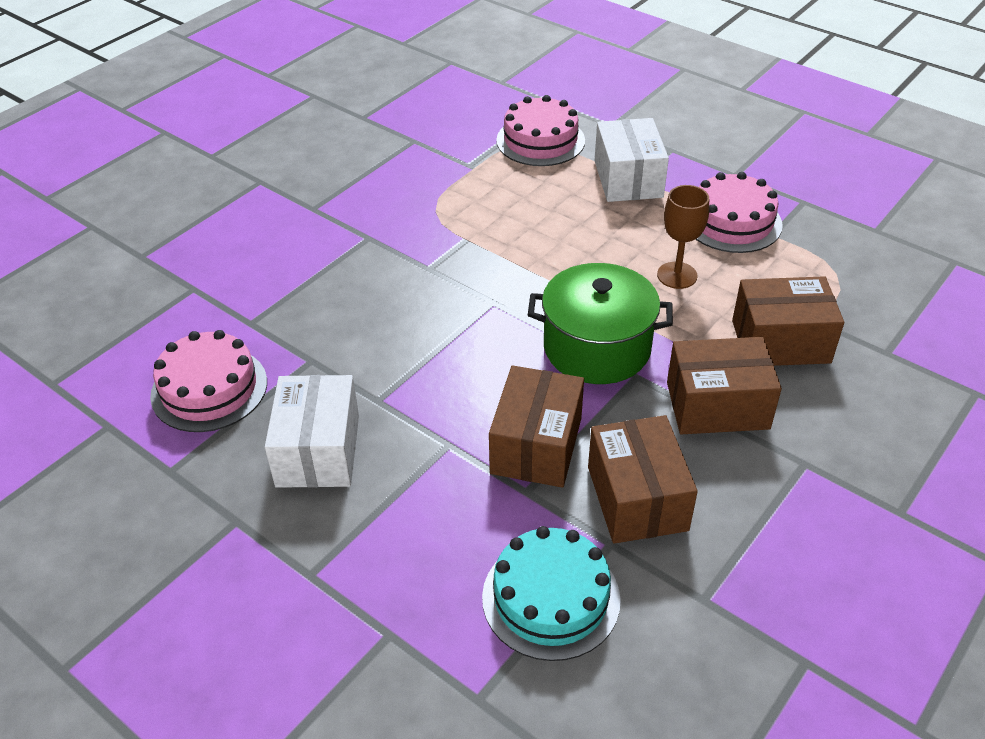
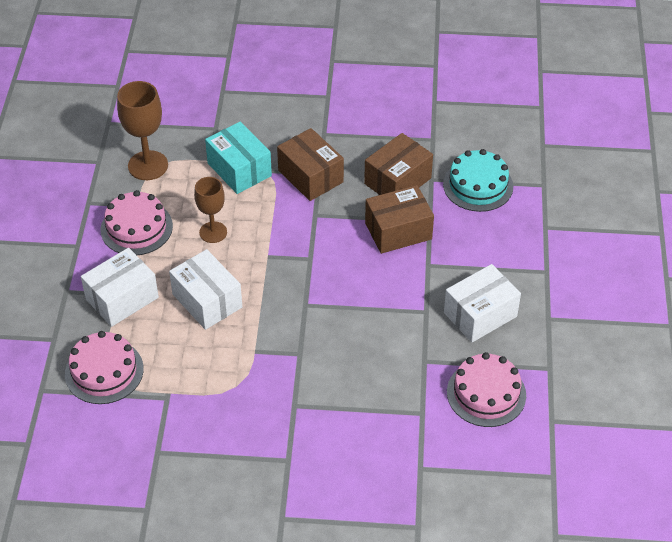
camera: 125 degrees left, 5 degrees up
(570, 232) = (207, 301): none -> white box
(597, 347) = (306, 240): green pot -> none
(780, 341) = (239, 169): brown box -> turquoise box
(843, 266) = (148, 165): none -> brown goblet

